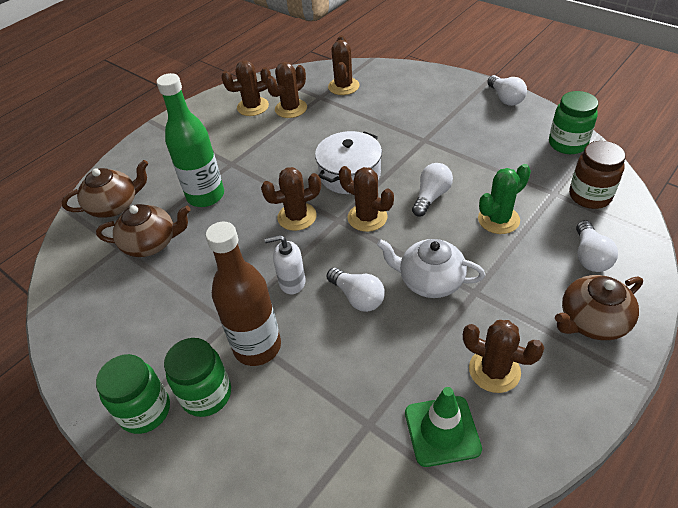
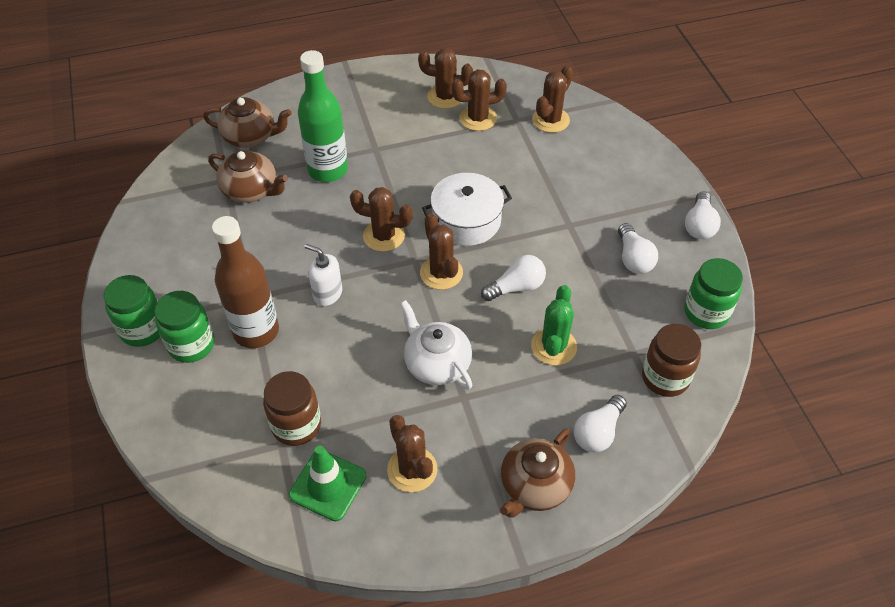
camera: 30 degrees right, 5 degrees up
(357, 297) = (366, 340): white light bulb -> white light bulb (633, 258)
(366, 400) = (296, 425): none -> brown jar
(498, 219) = (553, 346): green cactus -> green cactus turned 75 degrees counterclockwise
(592, 321) = (534, 486): brown teapot -> brown teapot turned 60 degrees counterclockwise

